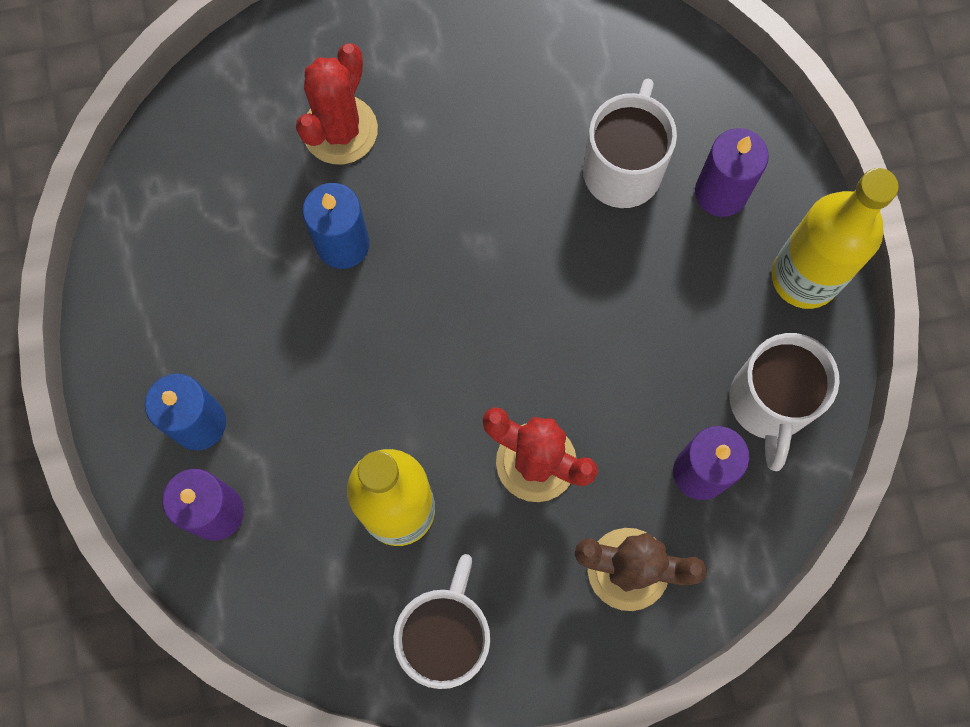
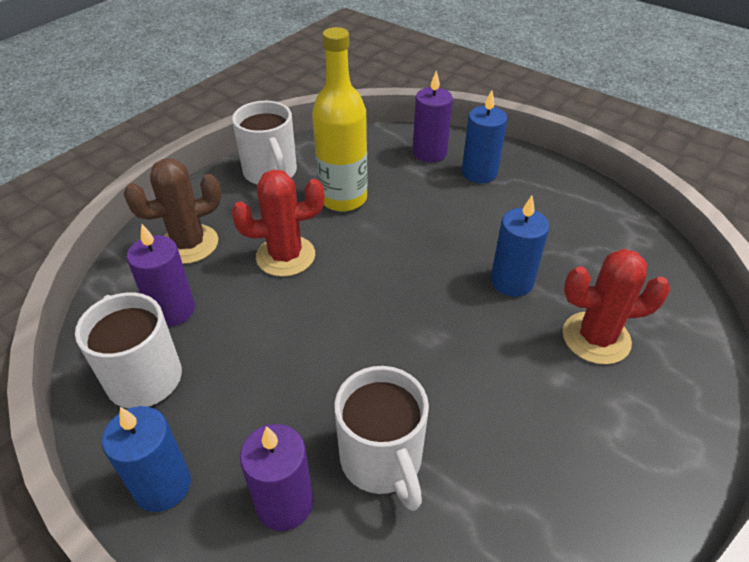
camera: 140 degrees right, 30 degrees down
(340, 130) = (596, 338): red cactus -> red cactus turned 75 degrees counterclockwise
(804, 277) = (162, 485): yellow bottle -> blue candle

